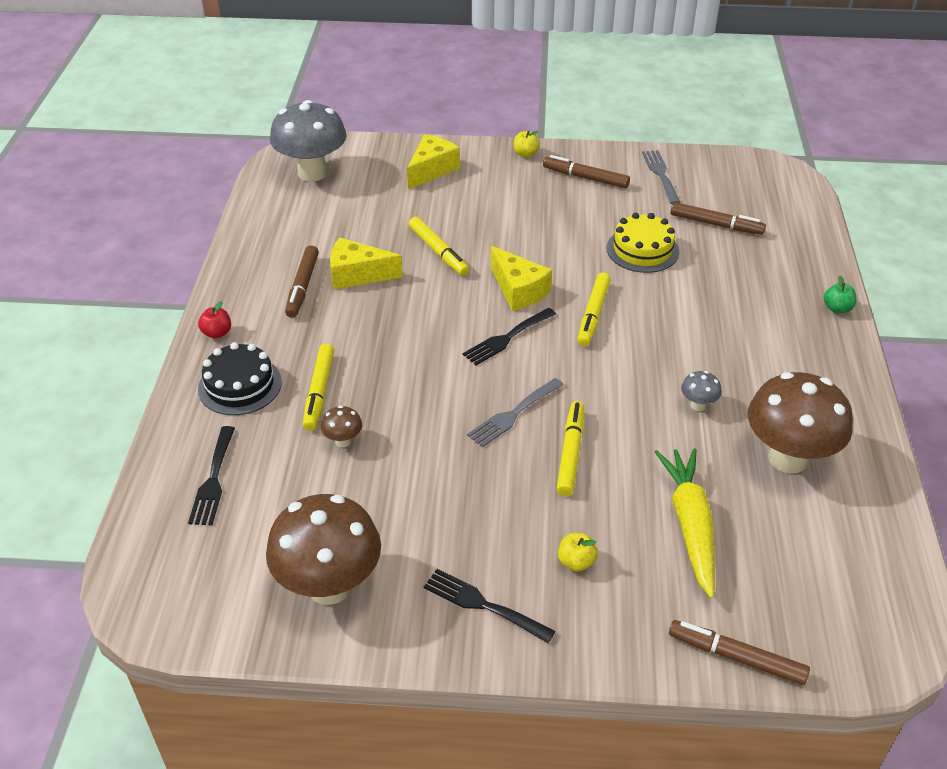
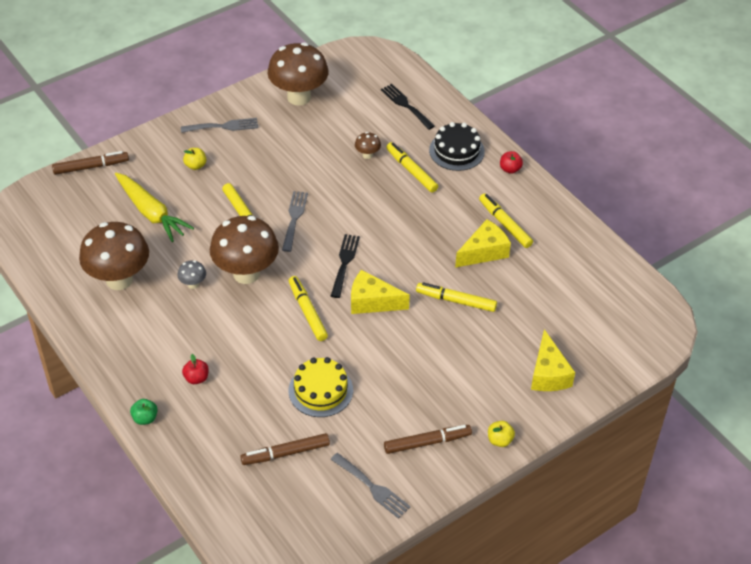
camera: 140 degrees right, 5 degrees up
(303, 286) = (505, 224): brown marker -> yellow marker
(312, 173) = (624, 315): grey mushroom -> none
(483, 605) = (223, 126): black fork -> grey fork
(626, 384) = (246, 273): none -> brown mushroom
(759, 315) = (196, 378): none -> red apple

